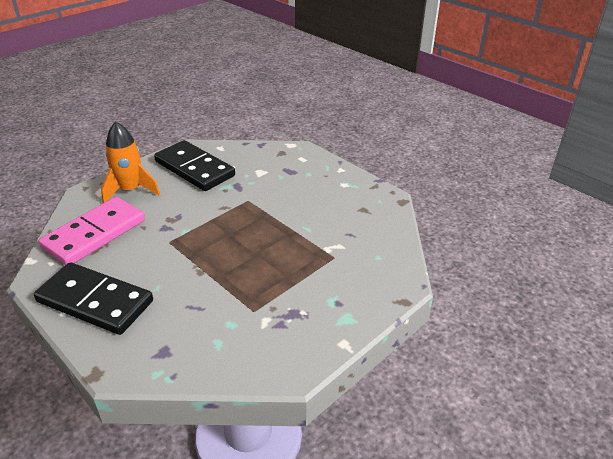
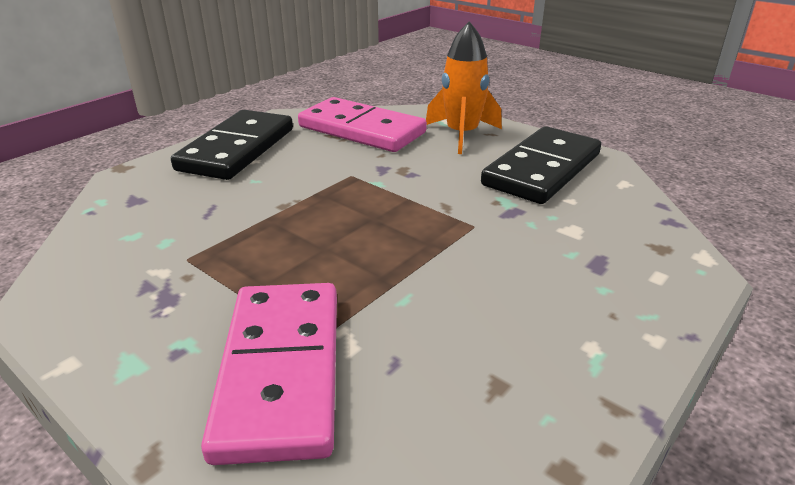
camera: 85 degrees right, 5 degrees down
(353, 267) = (280, 371): none -> pink domino

